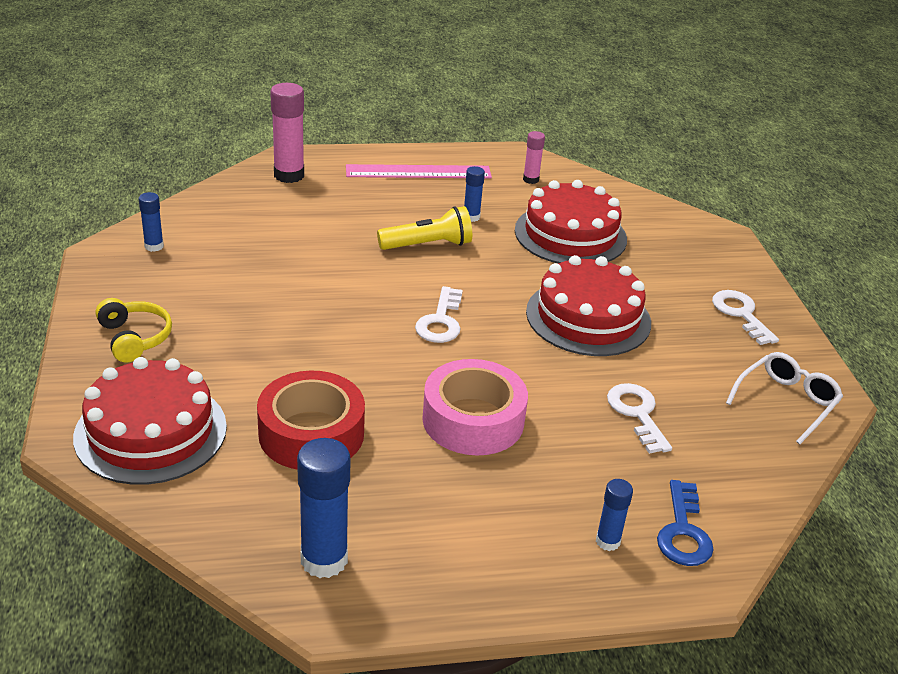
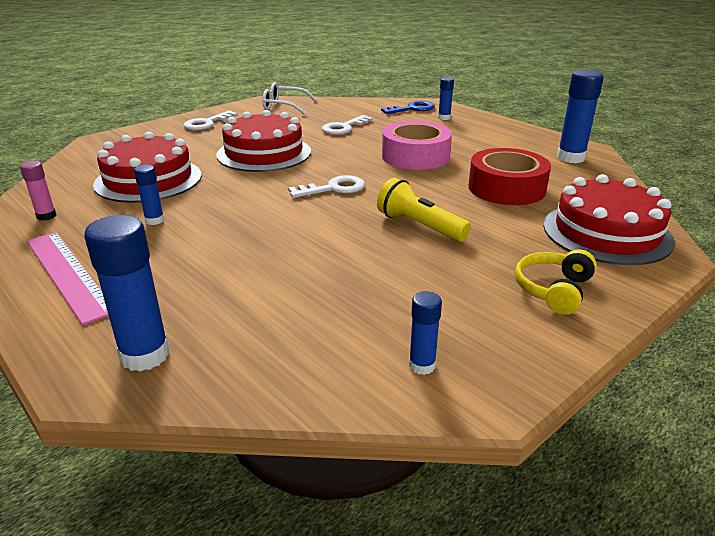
camera: 120 degrees left, 5 degrees down
(289, 175) = (145, 355): pink glue stick -> blue glue stick
(428, 245) = (228, 223): yellow flashlight -> yellow flashlight (419, 226)

